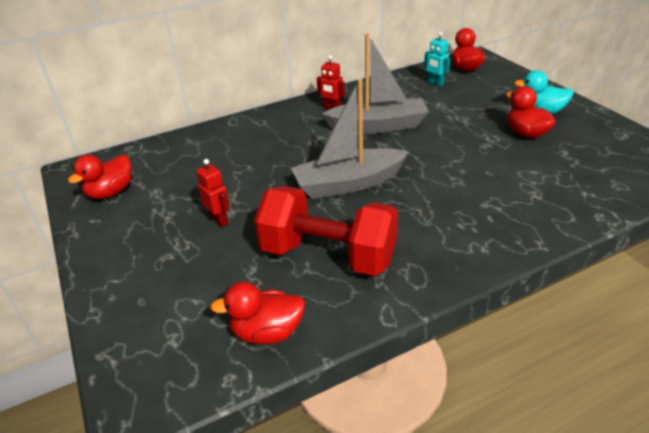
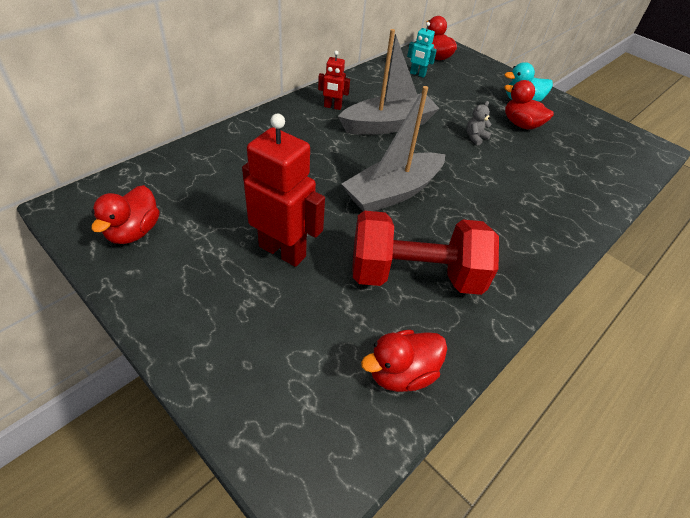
camera: 25 degrees left, 10 degrees up
(219, 220) = (283, 251): red robot -> red robot, size x1.96
(465, 142) = (475, 137): none -> grey teddy bear

